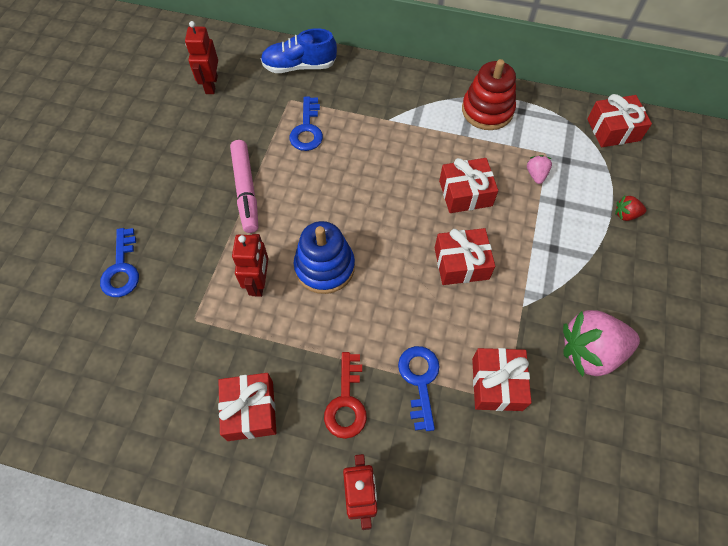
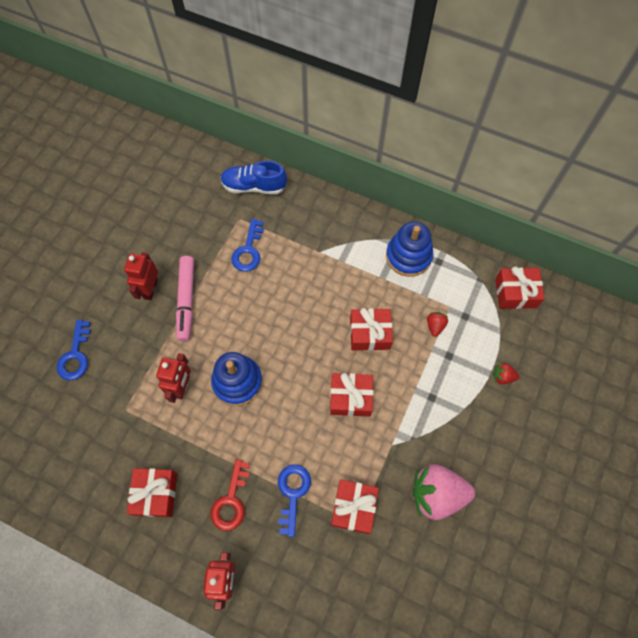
camera: 10 degrees right, 5 degrees up
(211, 85) = (175, 194): red robot -> red robot (150, 289)
(487, 110) = (408, 256): red stacking toy -> blue stacking toy
(536, 175) = (435, 326): pink strawberry -> red strawberry

